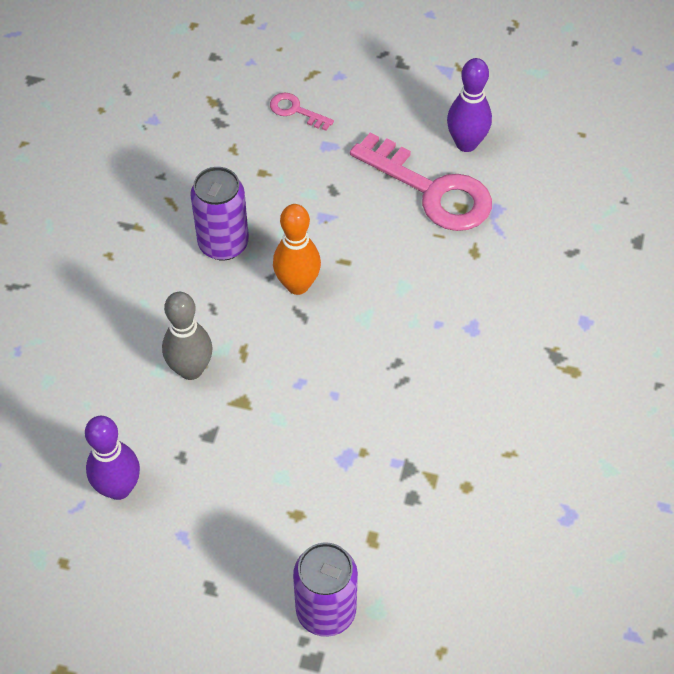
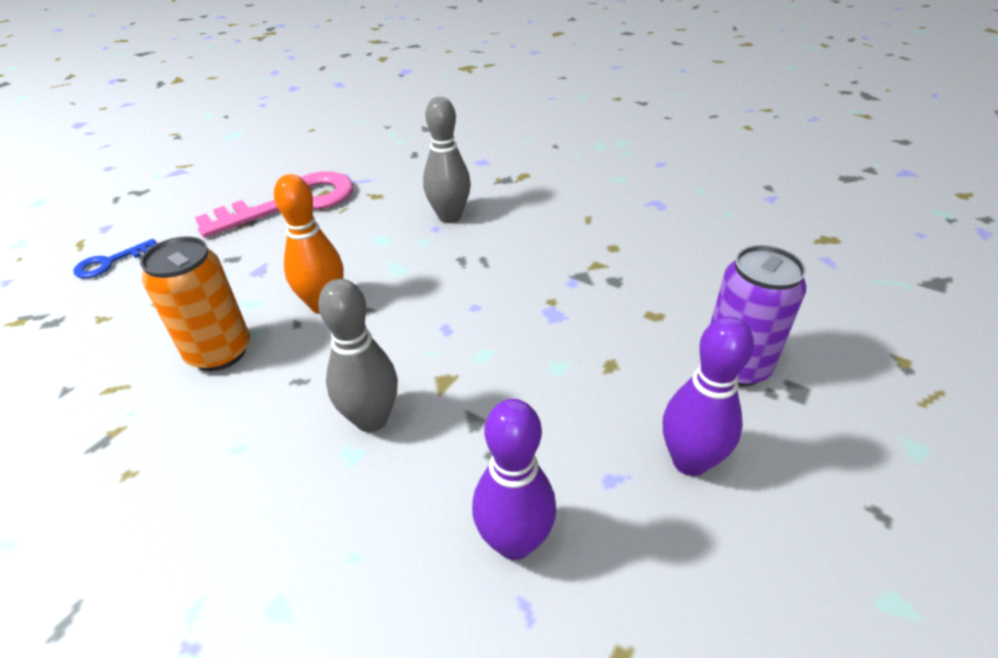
camera: 70 degrees left, 15 degrees down
(223, 244) = (220, 352): purple can -> orange can
(296, 111) = (110, 263): pink key -> blue key
(462, 329) = (449, 217): none -> grey bowling pin
(466, 143) = (263, 177): purple bowling pin -> purple bowling pin (689, 461)

